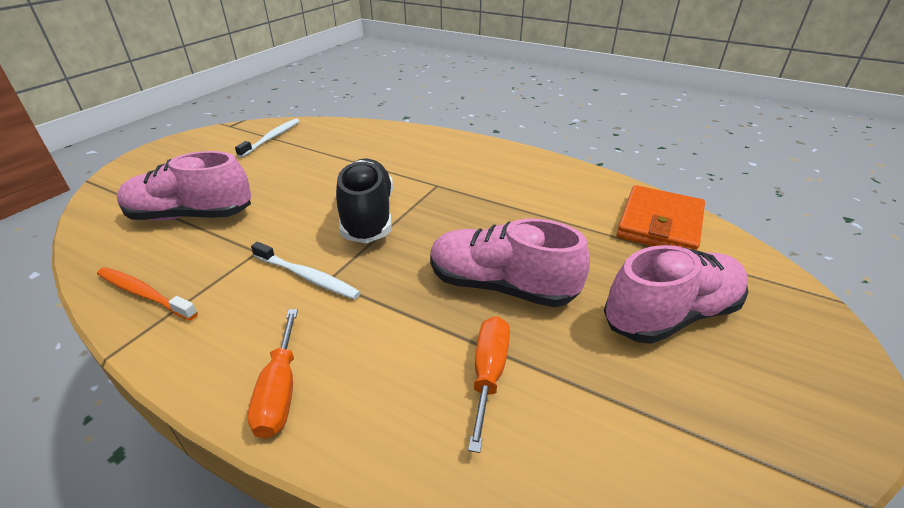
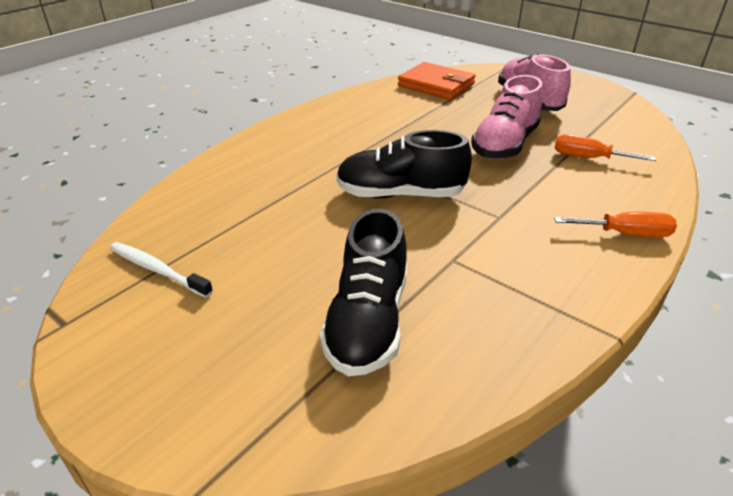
camera: 80 degrees left, 0 degrees up
(144, 294) = (525, 331): orange toothbrush -> none
(191, 215) = (368, 321): pink shoe -> black shoe
(307, 277) = (494, 227): white toothbrush -> none

